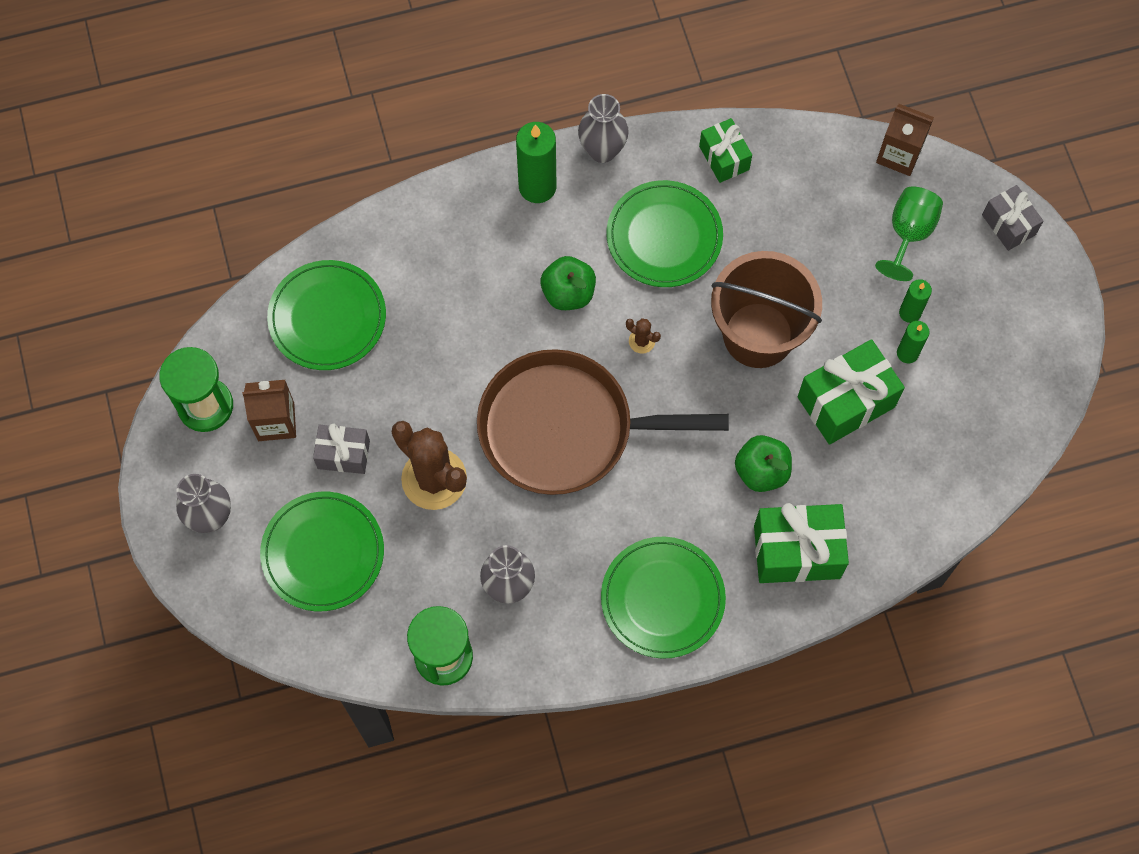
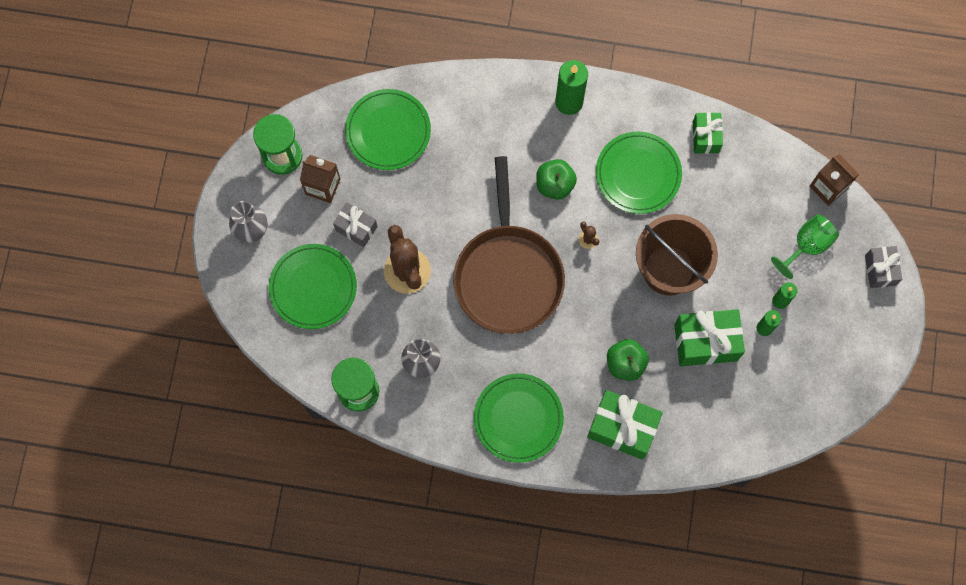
camera: 25 degrees right, 5 degrees up
(564, 428) = (508, 275): brown pan -> brown pan turned 120 degrees counterclockwise
(602, 150) = (625, 96): grey vase -> none

